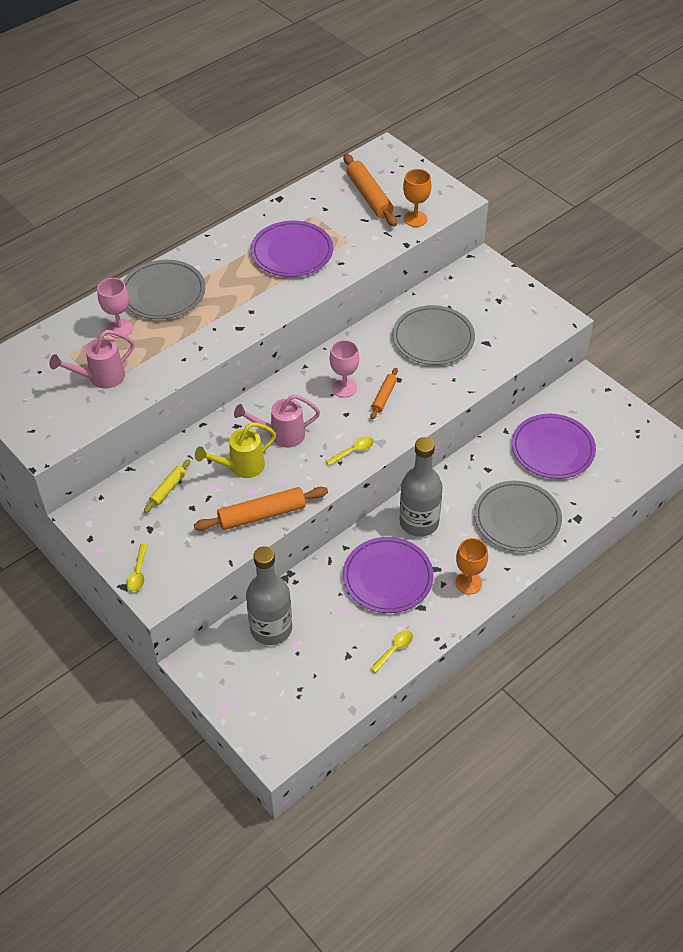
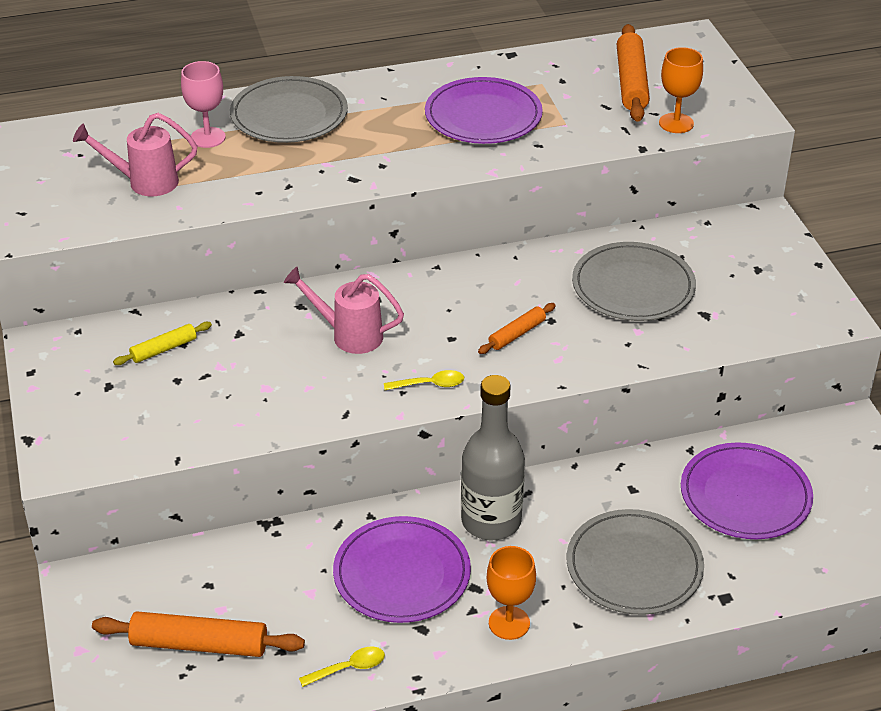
camera: 25 degrees right, 10 degrees down
(138, 573) = (57, 431): yellow spoon -> none
(241, 467) = (271, 354): yellow watering can -> none
(262, 515) = (257, 418): orange rolling pin -> orange rolling pin (199, 644)
(271, 628) = (205, 578): grey bottle -> none
(344, 388) = (471, 307): pink goblet -> none

